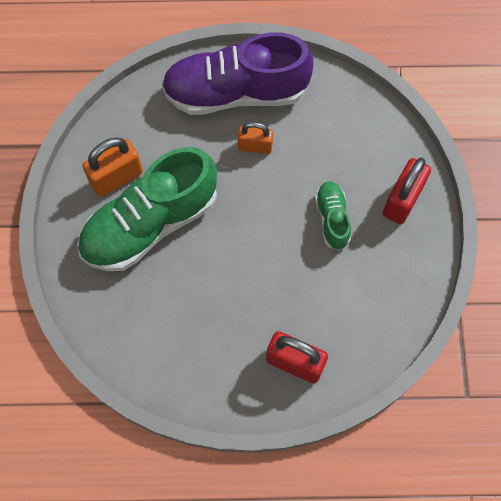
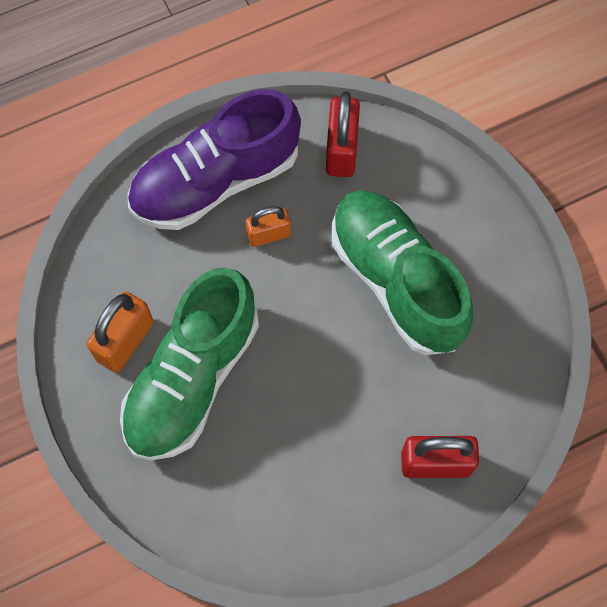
camera: 25 degrees left, 0 degrees up
(332, 219) = (396, 281): green shoe -> green shoe, size x2.12
(402, 200) = (463, 226): red padlock -> red padlock (341, 150)

